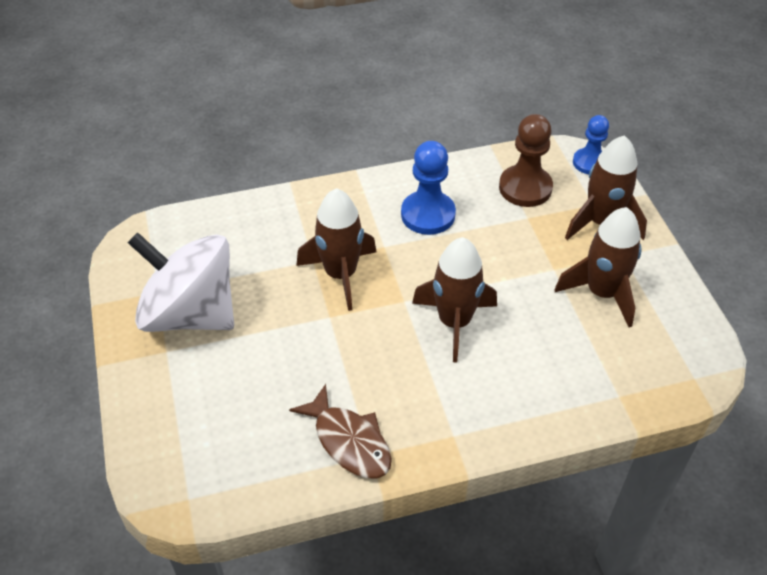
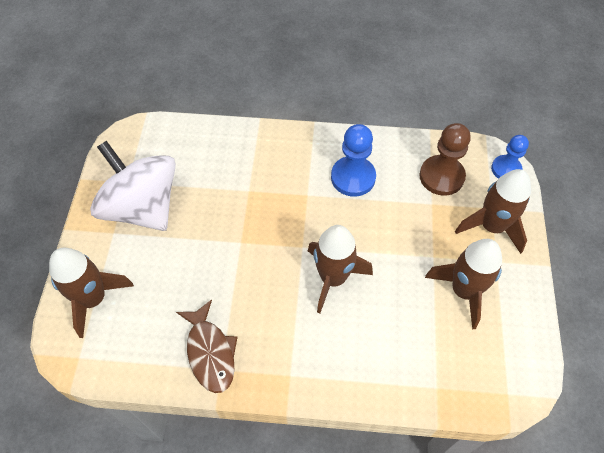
camera: 20 degrees right, 10 degrees up
(340, 274) = (264, 209): brown rocket -> brown rocket (93, 299)

